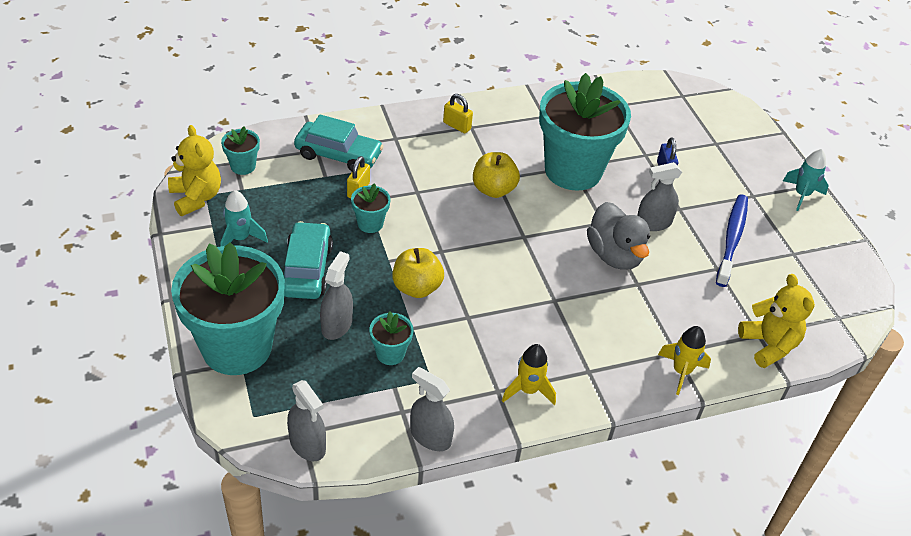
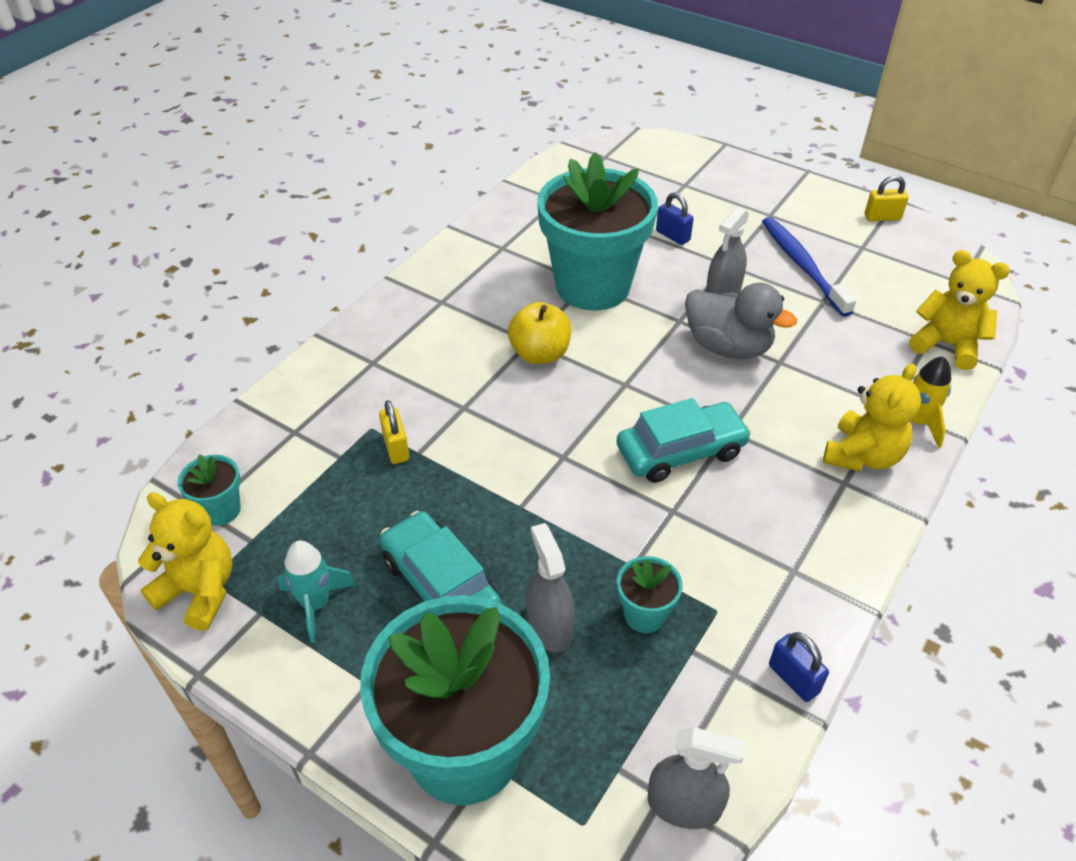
camera: 35 degrees left, 0 degrees up
(338, 155) = (327, 421): turquoise car -> turquoise car (681, 451)
(370, 223) = (453, 478): turquoise flower pot -> none
(417, 287) = (585, 516): yellow apple -> none
(430, 436) = (793, 678): grey spray bottle -> blue padlock
(457, 126) = (425, 309): yellow padlock -> yellow padlock (882, 217)
(528, 390) = (819, 546): yellow rocket -> none
(619, 365) = (862, 456): none -> yellow teddy bear
(801, 195) = (805, 191): turquoise rocket -> none

